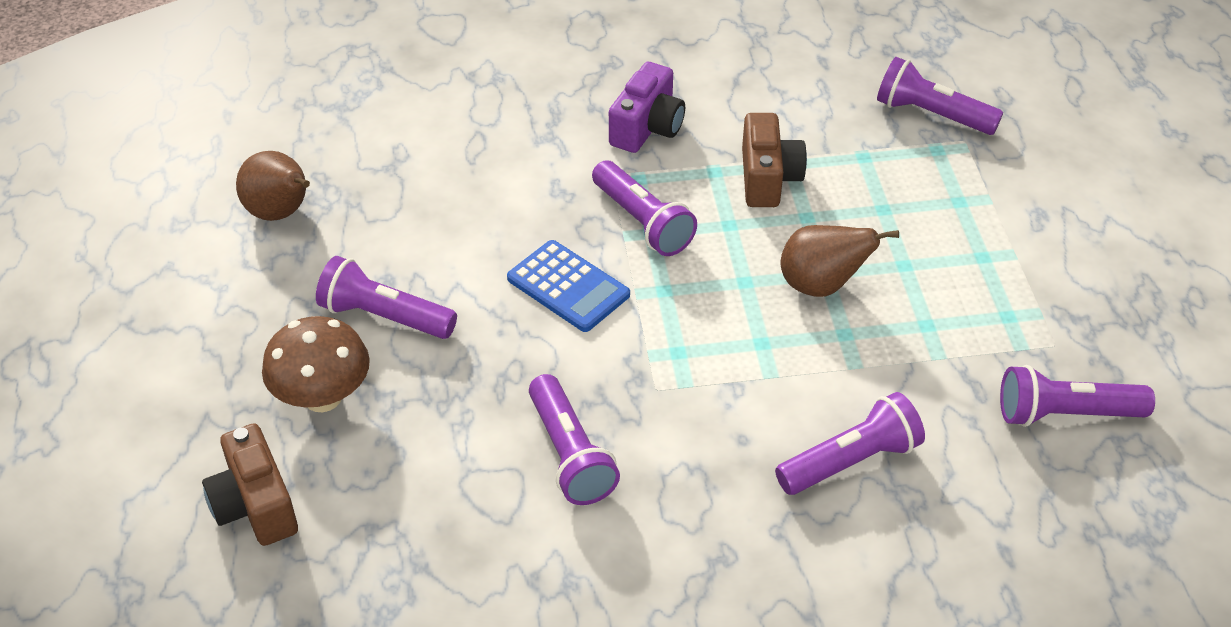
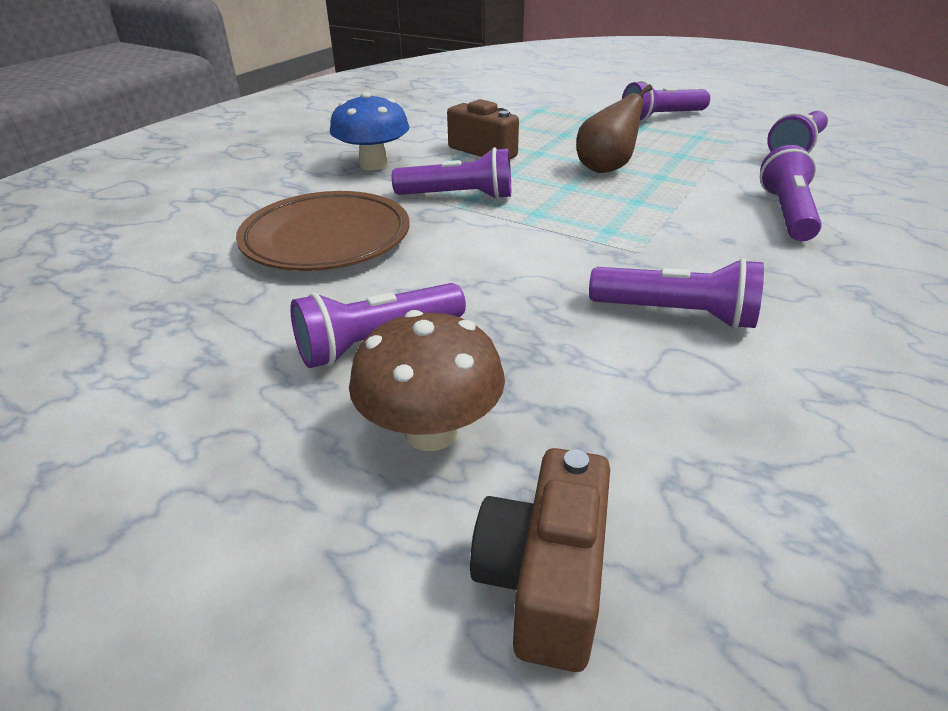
camera: 50 degrees left, 10 degrees down
(255, 505) = (544, 579): brown camera -> brown camera turned 90 degrees clockwise
(281, 213) = (139, 346): brown pear -> none
(486, 197) = (326, 239): none -> brown plate
(568, 287) = (480, 244): blue calculator -> none
(647, 127) = (373, 165): purple camera -> blue mushroom
(932, 114) = (509, 103): purple flashlight -> purple flashlight (661, 117)

